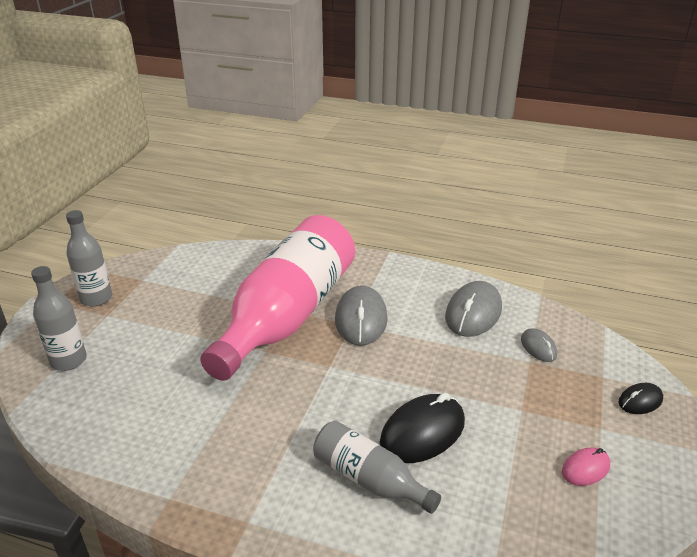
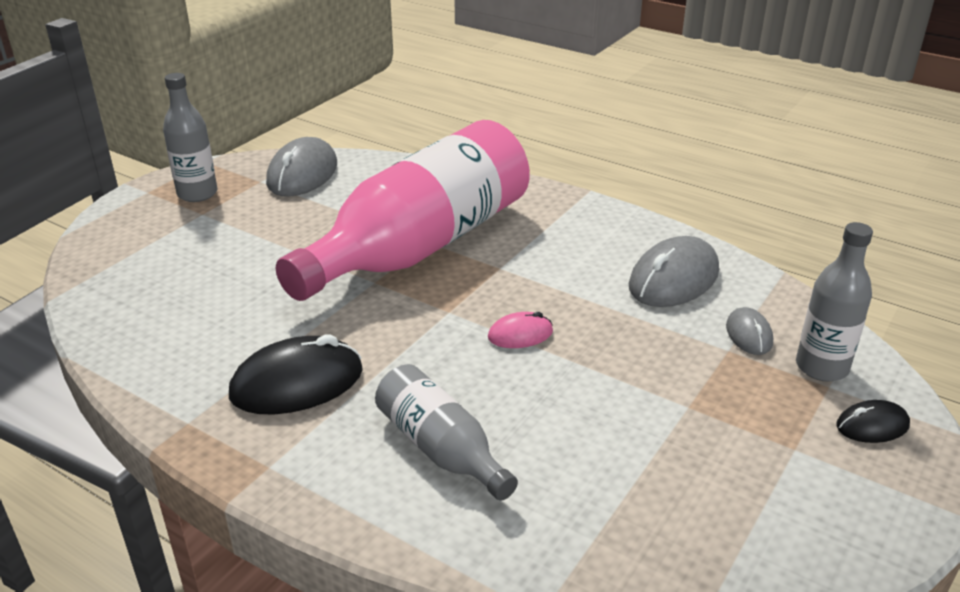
camera: 15 degrees right, 0 degrees up
(68, 360) = (137, 255): grey bottle -> grey bottle (821, 367)
(361, 319) = (514, 264): grey mouse -> grey mouse (302, 174)
(422, 432) = (536, 408): black mouse -> black mouse (297, 383)
(585, 469) = (748, 494): pink mouse -> pink mouse (520, 334)

